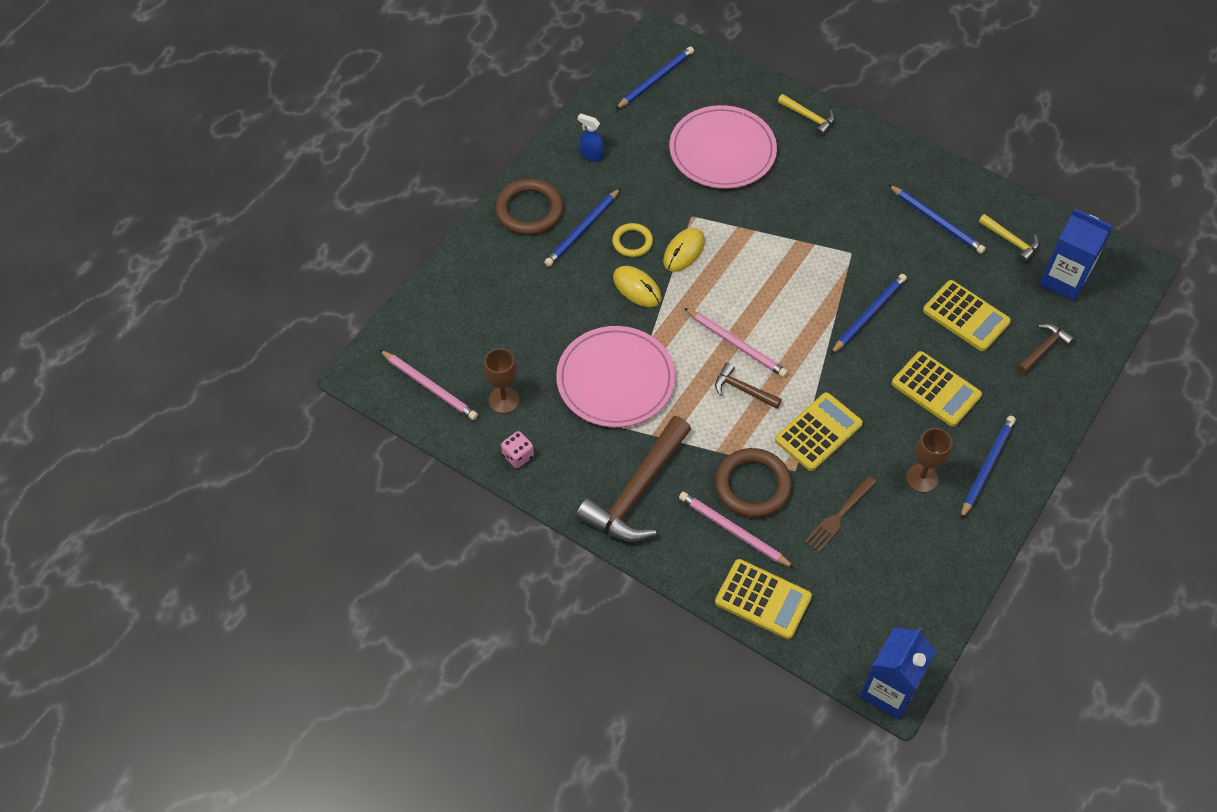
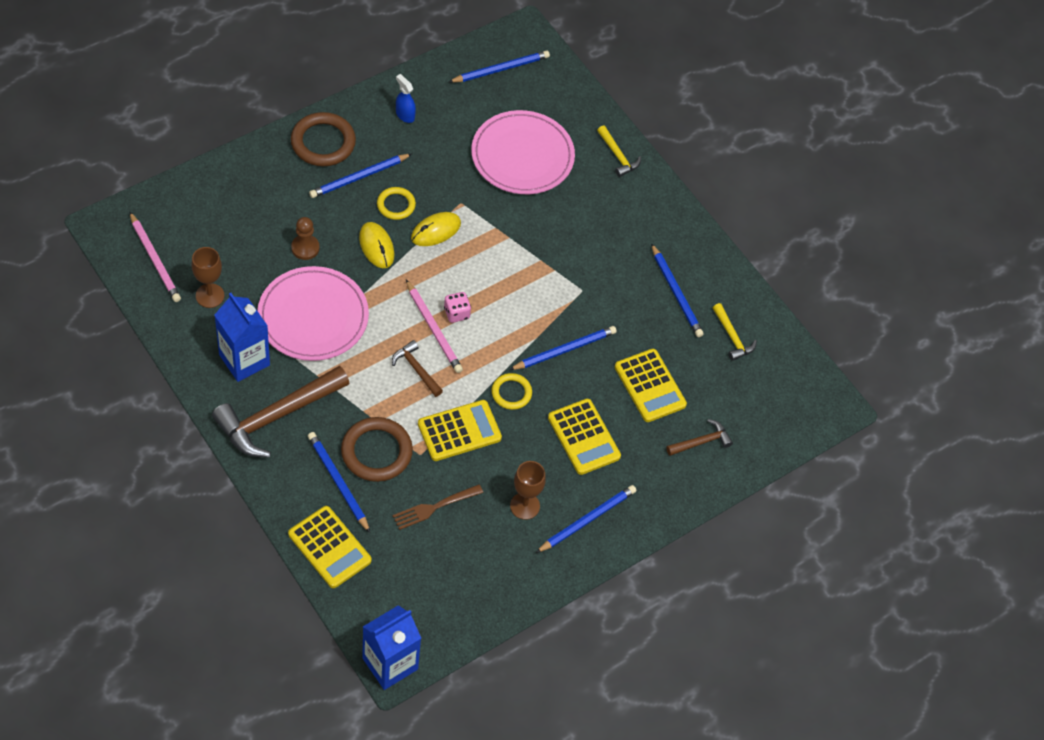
camera: 15 degrees right, 0 degrees up
(518, 456) = (195, 346): pink dice -> pink dice (456, 313)
(570, 317) = (305, 248): none -> brown pawn
(733, 531) = (338, 482): pink pencil -> blue pencil
(844, 375) = (511, 393): none -> yellow ring
(1064, 280) = (758, 390): blue carton -> blue carton (244, 360)

